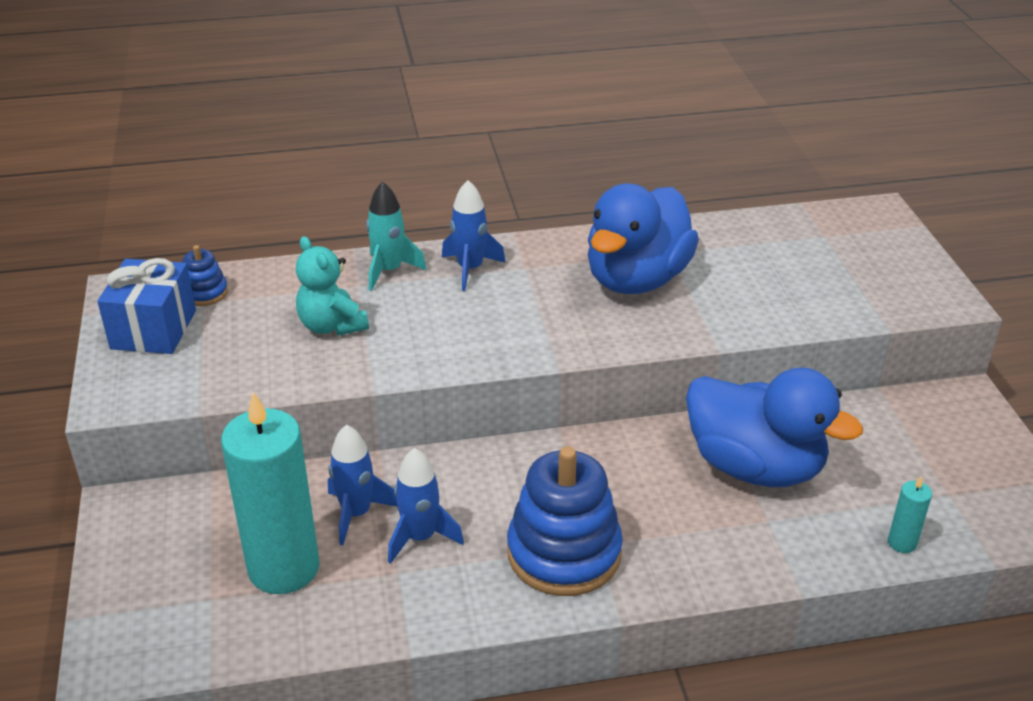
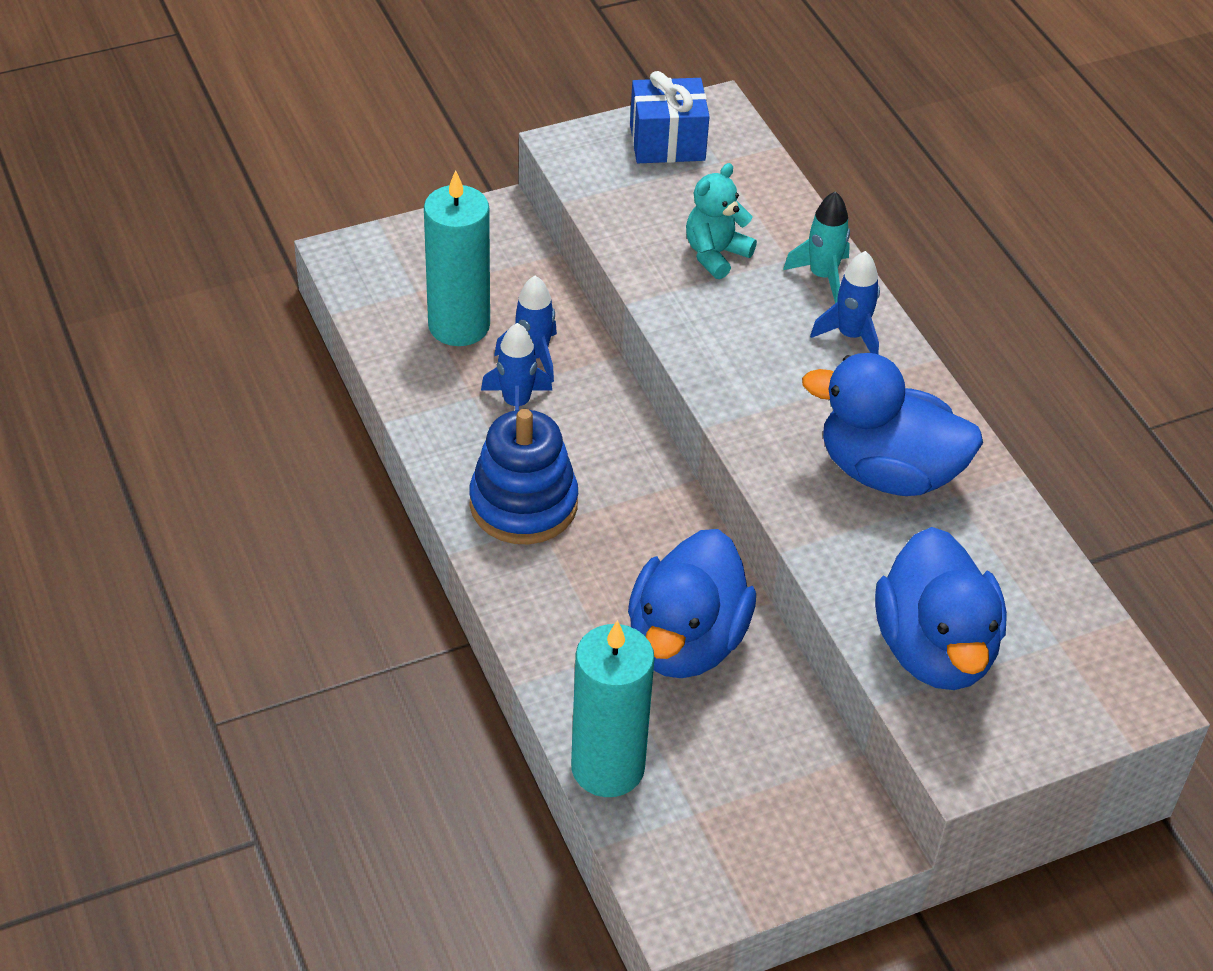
camera: 75 degrees right, 10 degrees up
(205, 293) = (734, 159): blue stacking toy -> none
(832, 292) = (934, 649): none -> blue duck
(902, 543) = (607, 767): turquoise candle -> turquoise candle, size x2.43

